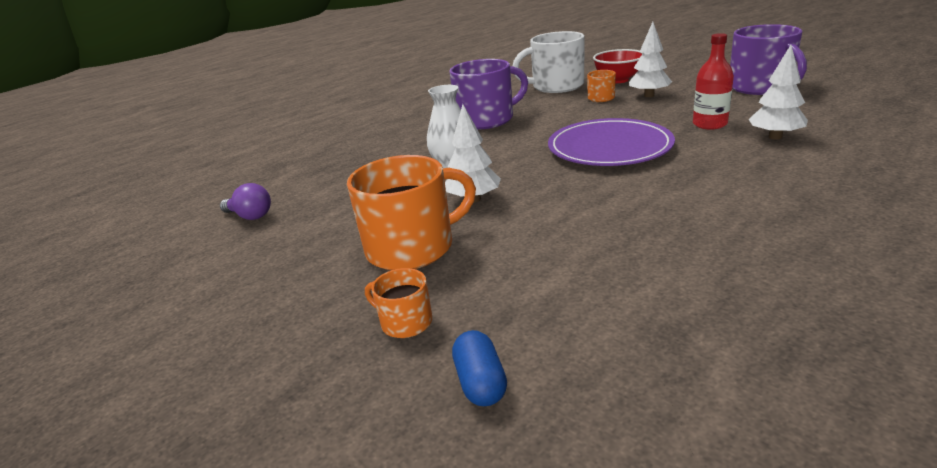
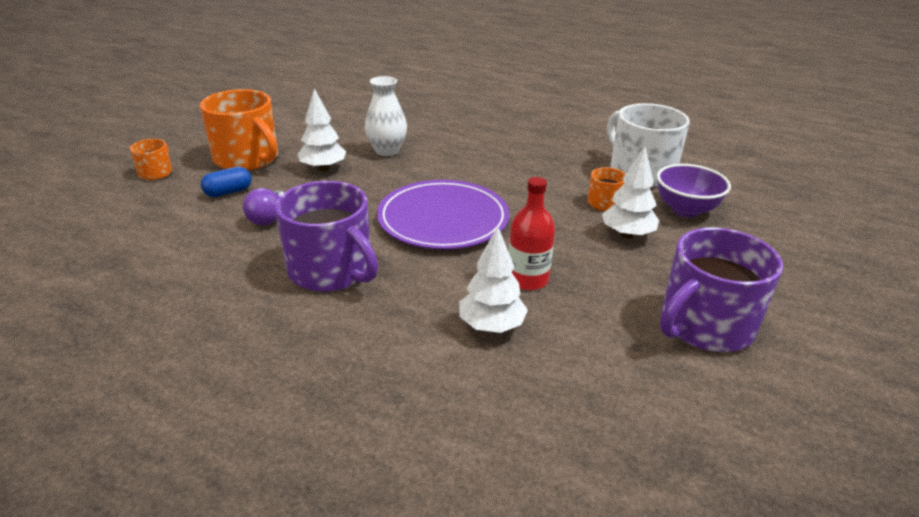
camera: 65 degrees right, 5 degrees up
(250, 216) = (302, 98): purple light bulb -> purple light bulb (268, 218)
(480, 382) = (90, 203): blue capsule -> blue capsule (228, 192)
(486, 119) = (511, 148): purple mug -> purple mug (331, 270)
(618, 80) = (685, 210): red bowl -> purple bowl

